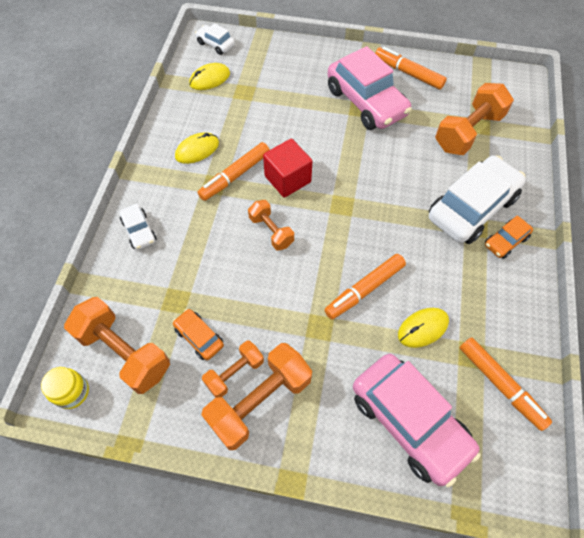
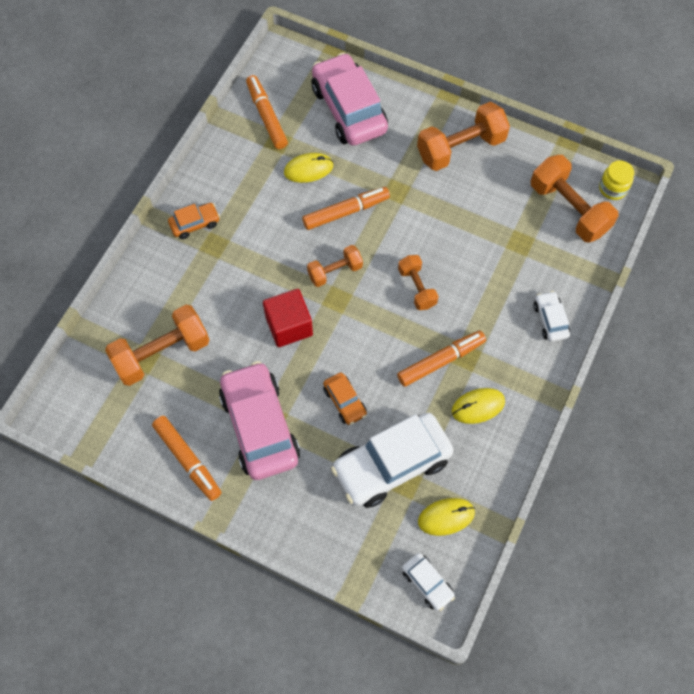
camera: 165 degrees left, 5 degrees up
(199, 337) = (502, 206): orange car -> orange car (345, 401)
(234, 373) = (477, 172): orange dumbbell -> orange dumbbell (335, 271)
(287, 179) = (384, 343): red cube -> red cube (289, 326)
(471, 208) = (208, 264): white car -> white car (391, 464)

